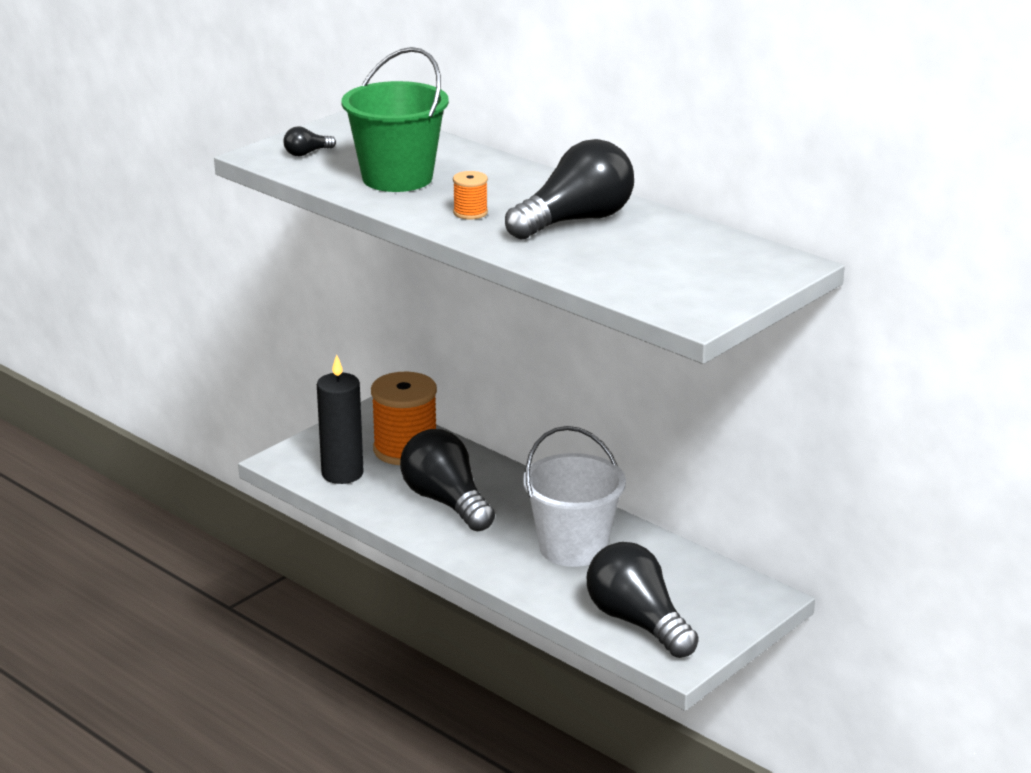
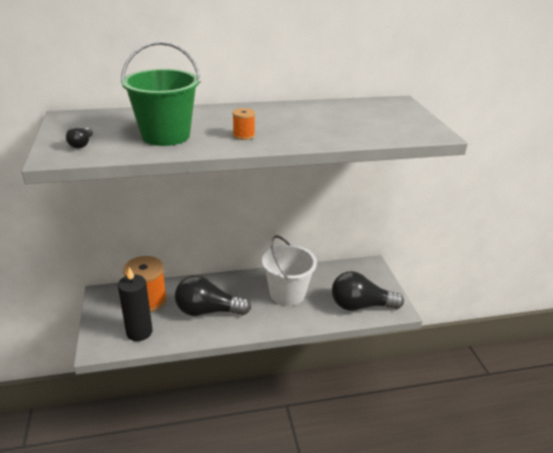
camera: 55 degrees left, 5 degrees up
(575, 221) = (292, 119): black light bulb -> none

